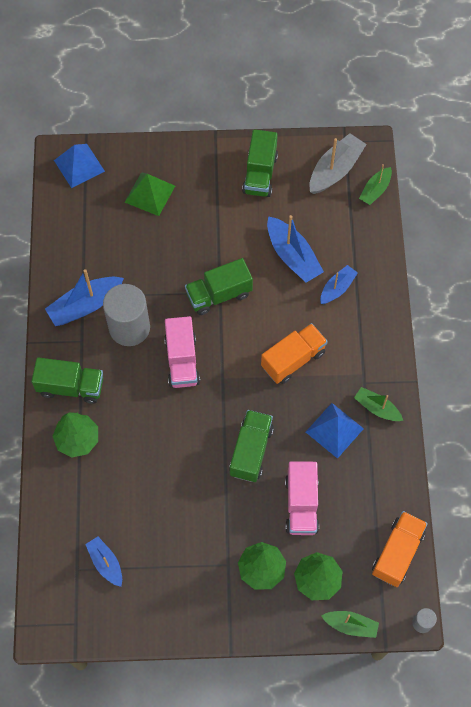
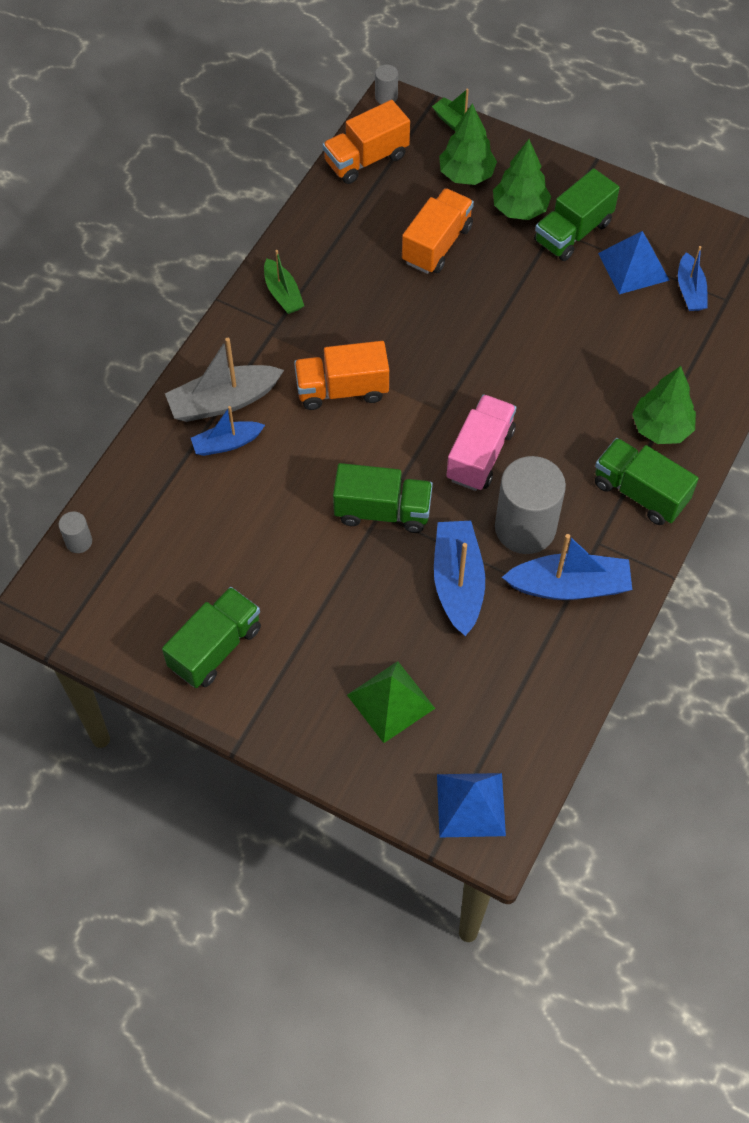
camera: 150 degrees left, 5 degrees down
(251, 451) = (458, 319): green truck -> green truck (573, 232)
(292, 256) = (253, 511): blue boat -> blue boat (458, 582)
(301, 504) = (437, 245): pink truck -> orange truck
(334, 430) = (348, 295): blue pyramid -> blue pyramid (633, 266)
(335, 170) = (108, 598): grey boat -> grey boat (223, 401)
(375, 190) = (79, 541): green boat -> grey cylinder

